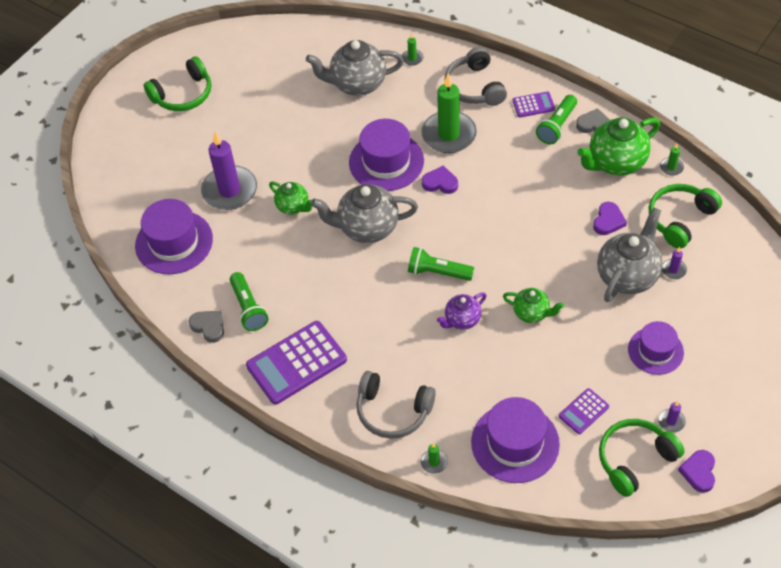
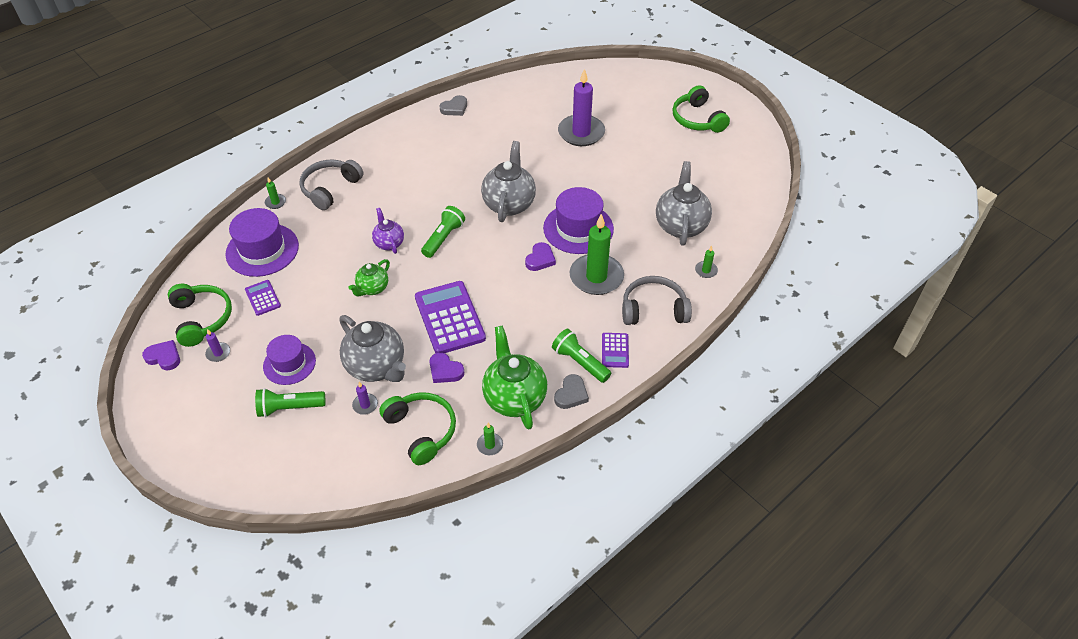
camera: 100 degrees right, 5 degrees down
(174, 242) = (540, 99): purple hat -> none
(248, 308) = (461, 129): green flashlight -> green flashlight (289, 408)
(293, 206) = (550, 165): green teapot -> none
(296, 363) = (399, 146): purple calculator -> purple calculator (449, 318)

